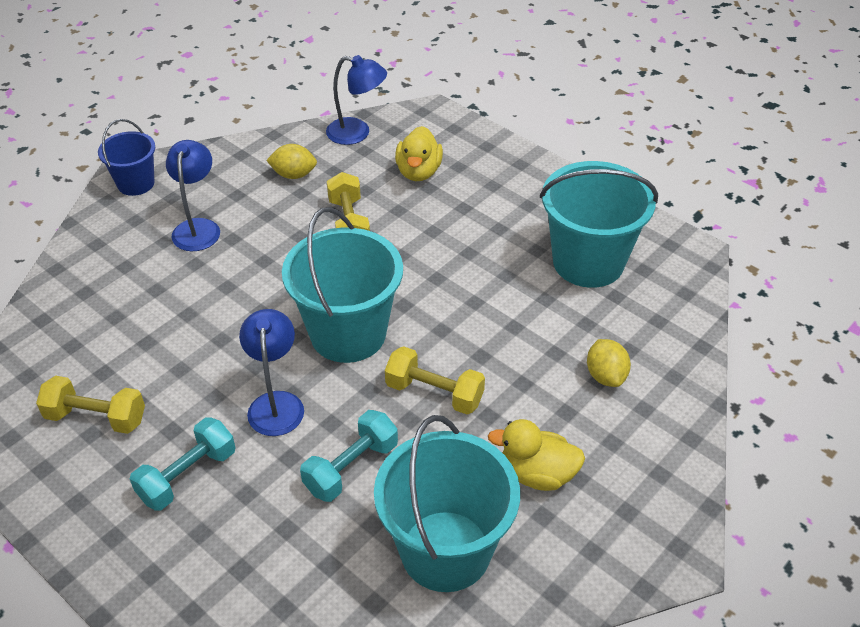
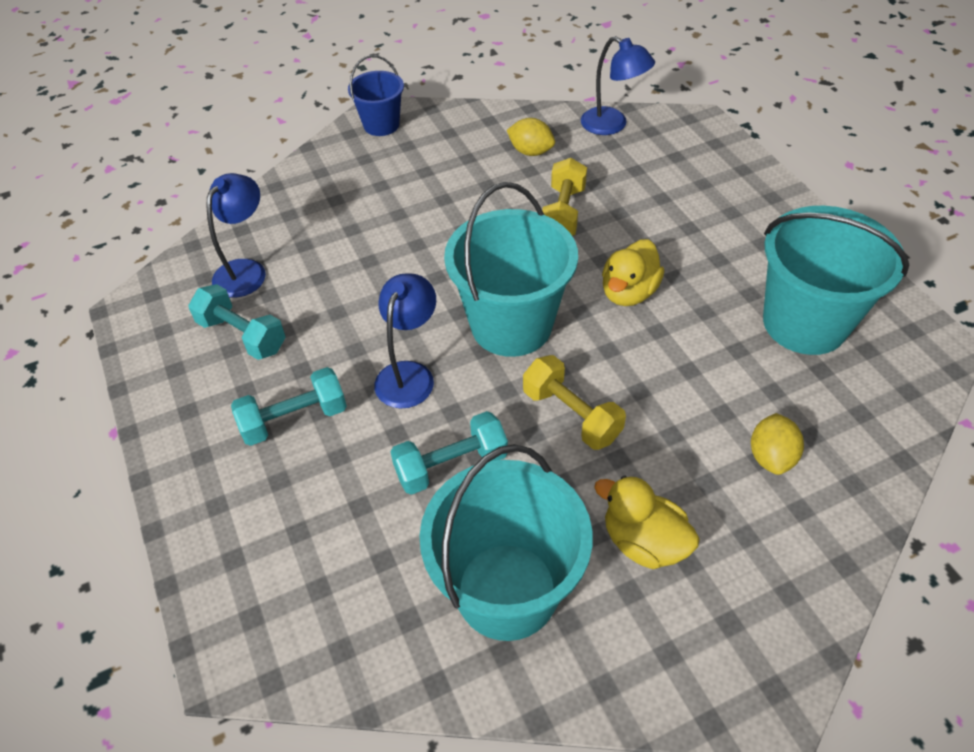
camera: 25 degrees right, 5 degrees up
(96, 417) = (242, 335): yellow dumbbell -> turquoise dumbbell
(198, 227) = (417, 180): blue lamp -> blue lamp (246, 270)
(418, 172) = (658, 179): yellow duck -> yellow duck (628, 292)

